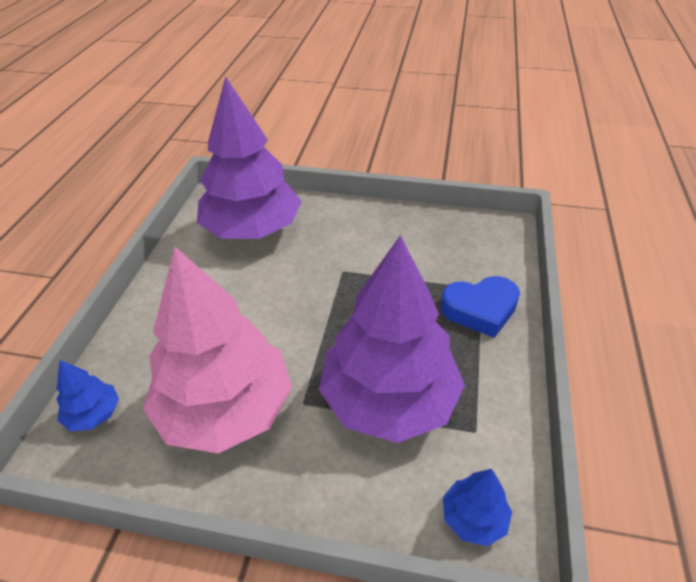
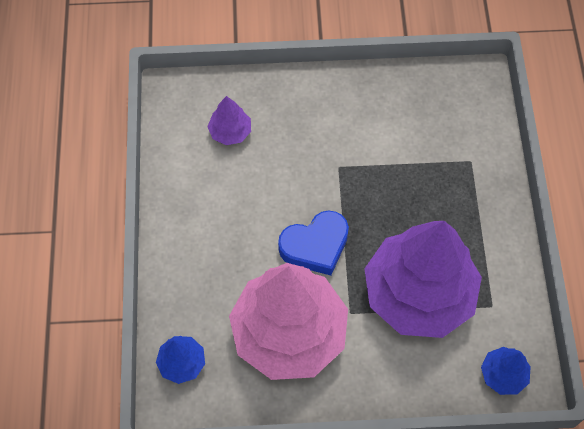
camera: 15 degrees left, 20 degrees up
(252, 230) = (230, 132): purple tree -> purple tree, size x0.42
(480, 309) = (474, 186): blue heart -> blue heart (315, 246)

